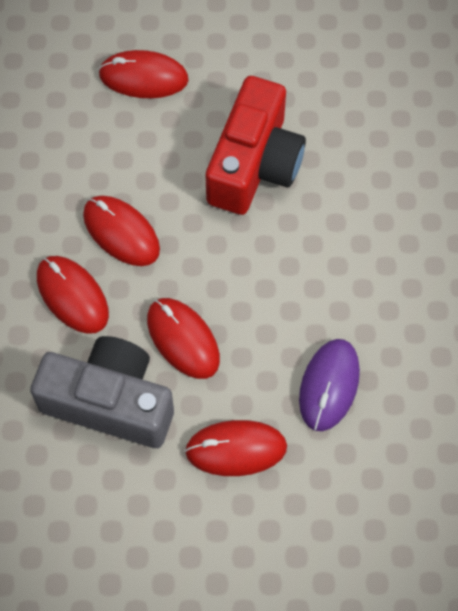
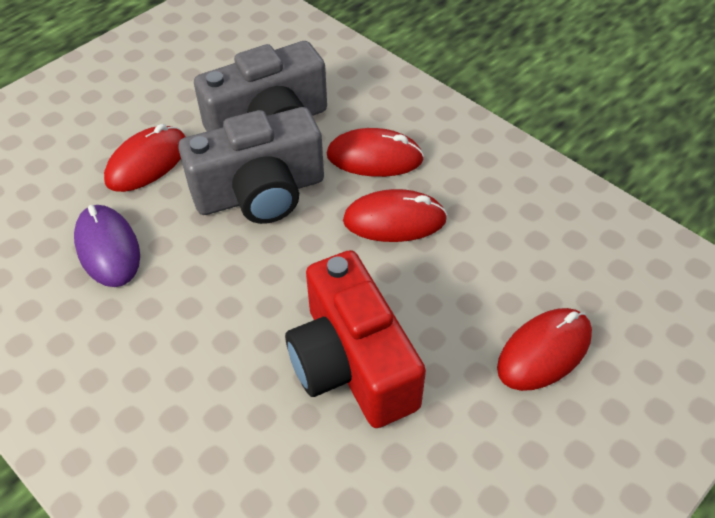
camera: 135 degrees right, 15 degrees down
(183, 339) = (260, 192): red mouse -> grey camera

